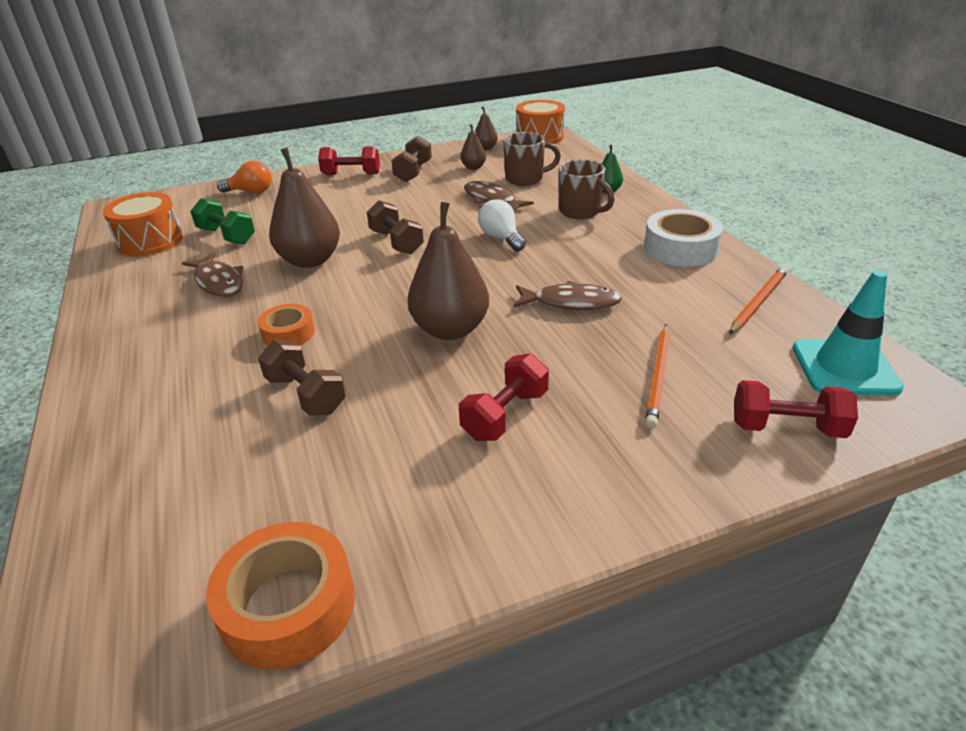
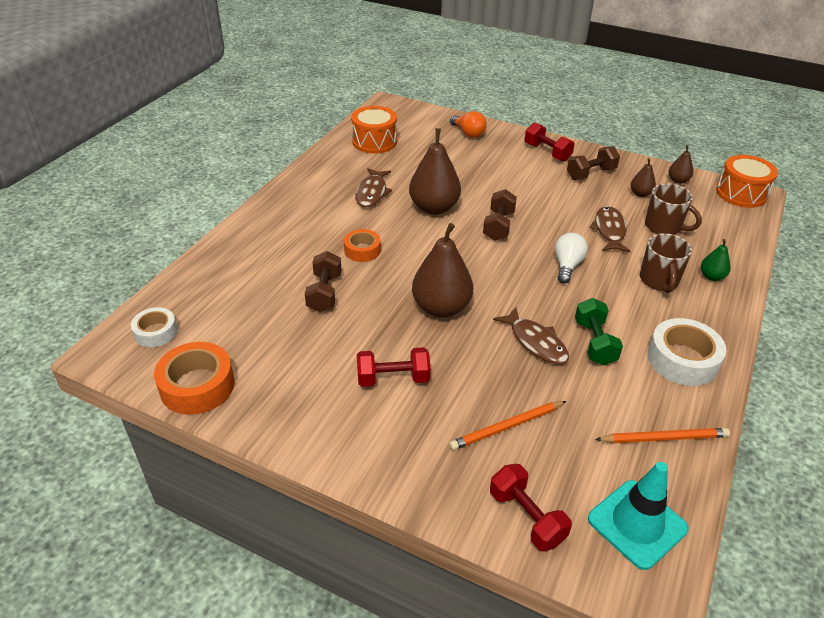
camera: 45 degrees right, 5 degrees up
(118, 598) = (156, 332): none -> white tape
(226, 236) = (414, 161): green dumbbell -> green dumbbell (594, 343)

